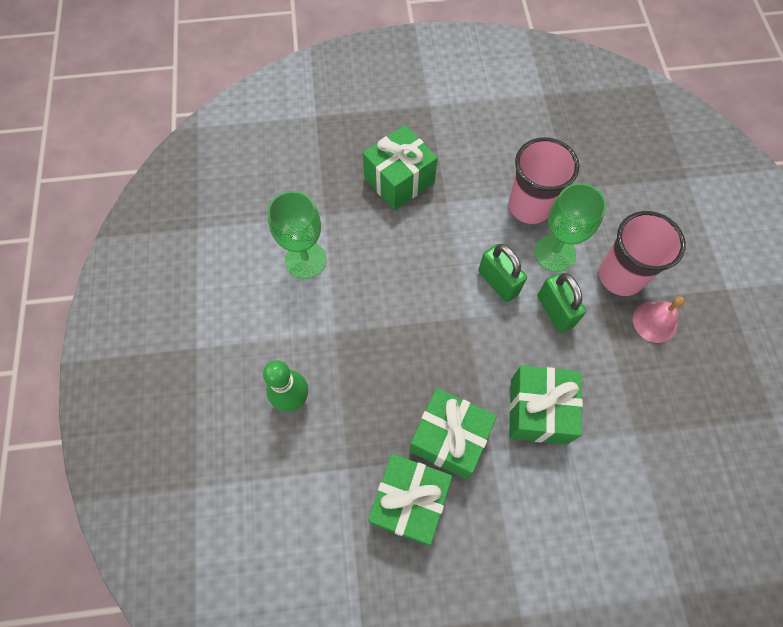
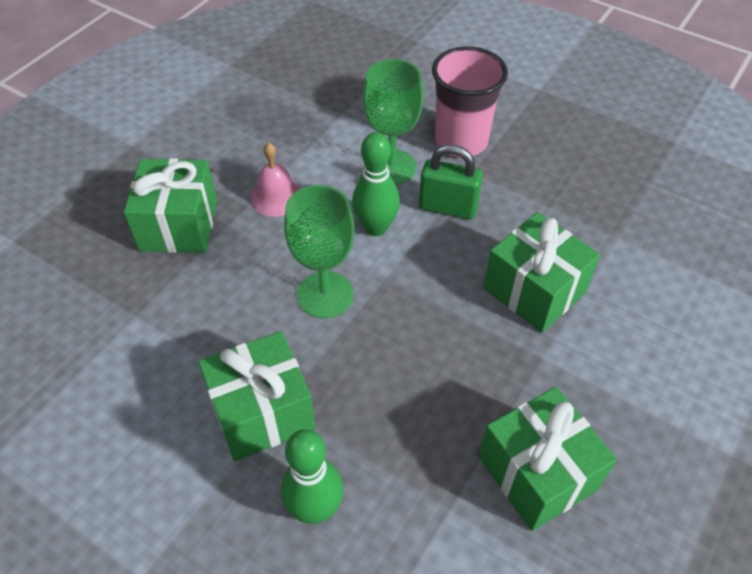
camera: 50 degrees left, 15 degrees down
(305, 260) = (166, 373): green goblet -> green goblet (325, 295)
(449, 438) = (499, 384): green gift -> green gift (262, 412)
(498, 282) = (375, 227): green padlock -> green bowling pin
(529, 206) = (326, 151): pink cup -> none
(654, 322) = (525, 151): pink bell -> pink bell (276, 197)

